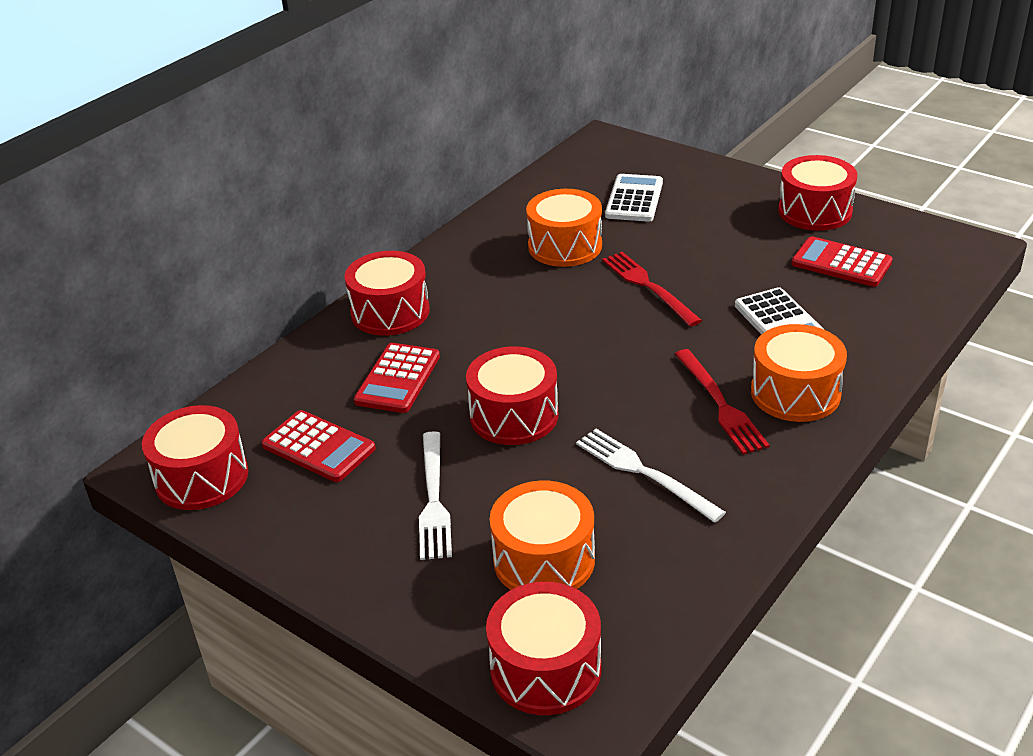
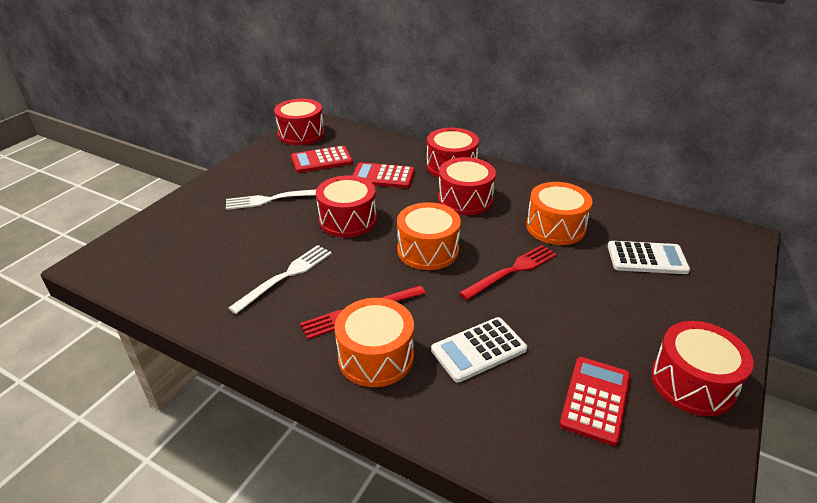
camera: 80 degrees right, 0 degrees up
(318, 447) = (321, 160): red calculator -> red calculator turned 45 degrees clockwise
(544, 560) = (214, 240): orange drum -> orange drum (428, 250)
(545, 668) = (131, 247): red drum -> red drum (465, 199)

